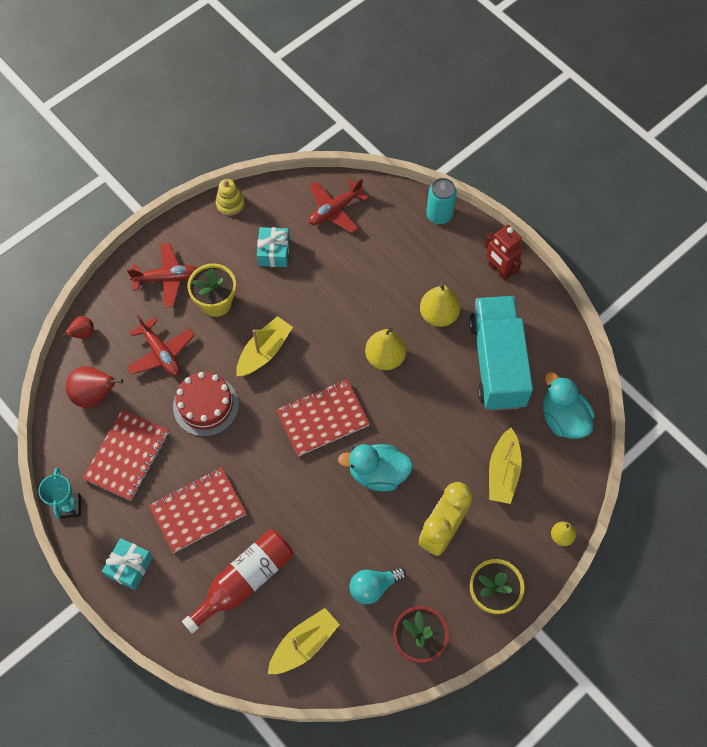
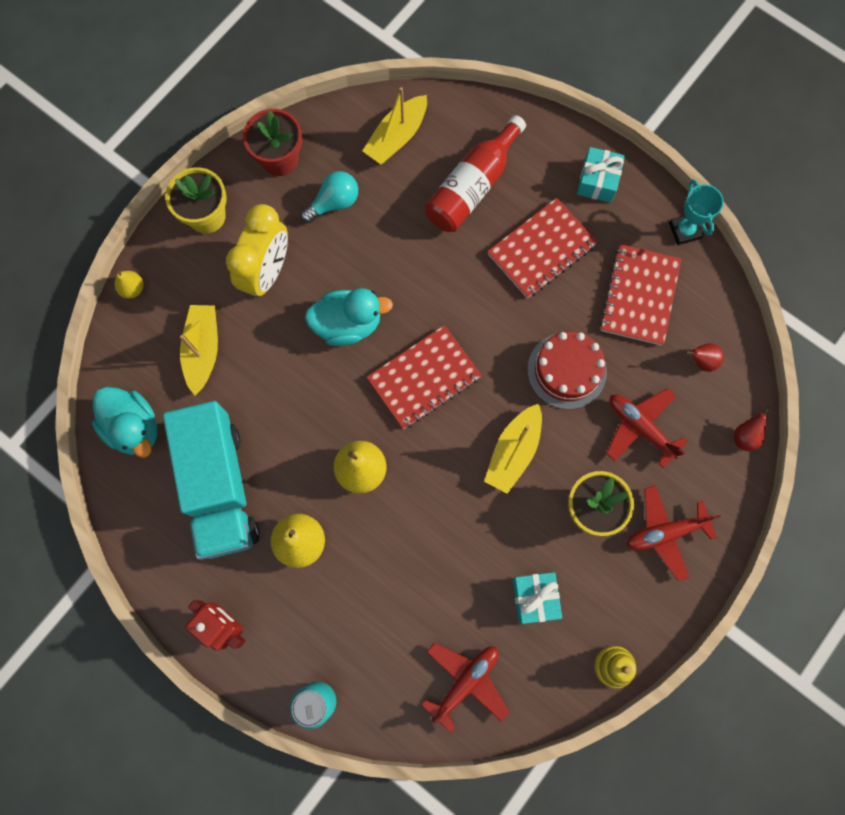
camera: 170 degrees right, 10 degrees up
(95, 395) = (701, 361): red pear -> red pear, size x0.56

